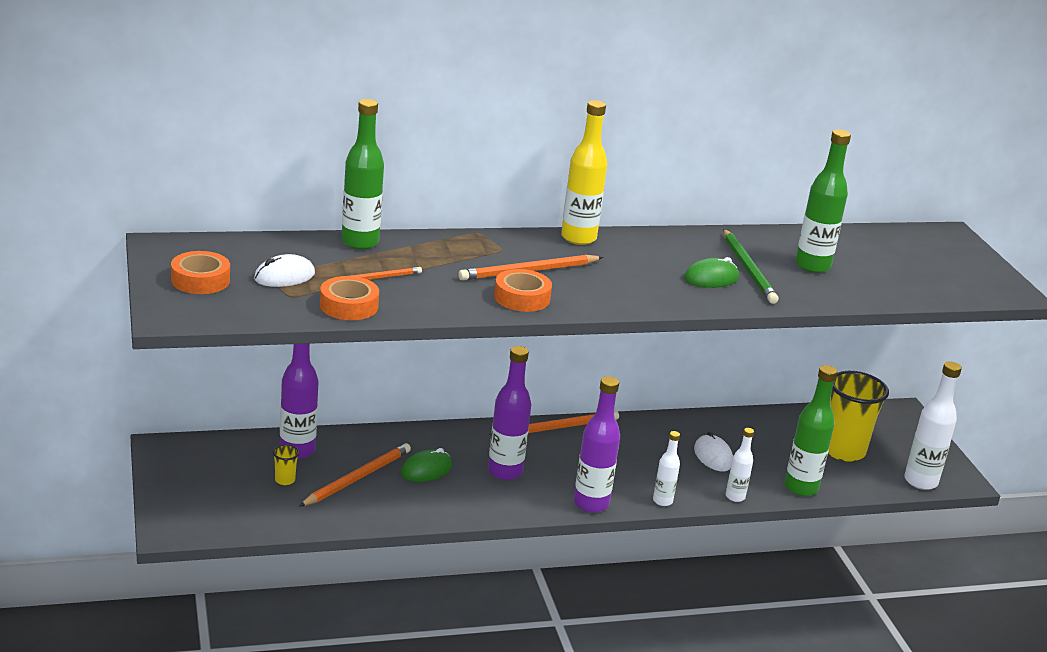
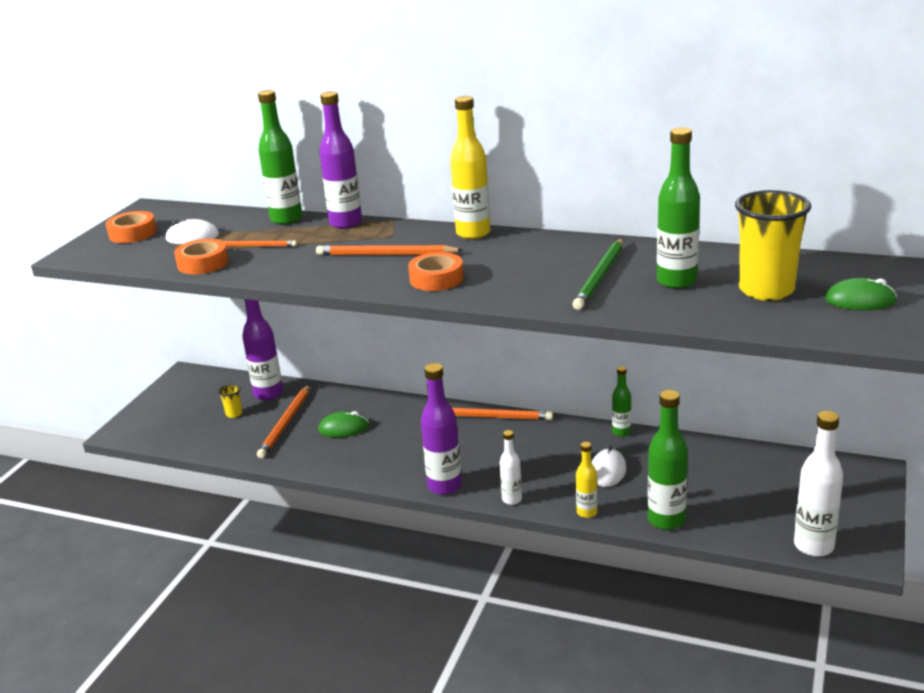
camera: 40 degrees right, 0 degrees up
(357, 478) = (285, 423): orange pencil -> orange pencil turned 120 degrees clockwise
(505, 471) = (403, 443): purple bottle -> purple bottle (346, 223)
(522, 298) = (346, 274): orange tape -> orange tape (436, 279)
(687, 418) = (621, 432): none -> green bottle
(711, 278) = (548, 280): green mouse -> green mouse (860, 300)
(735, 497) = (587, 512): white bottle -> yellow bottle
(843, 451) = (755, 495): yellow cup -> yellow cup (766, 290)

